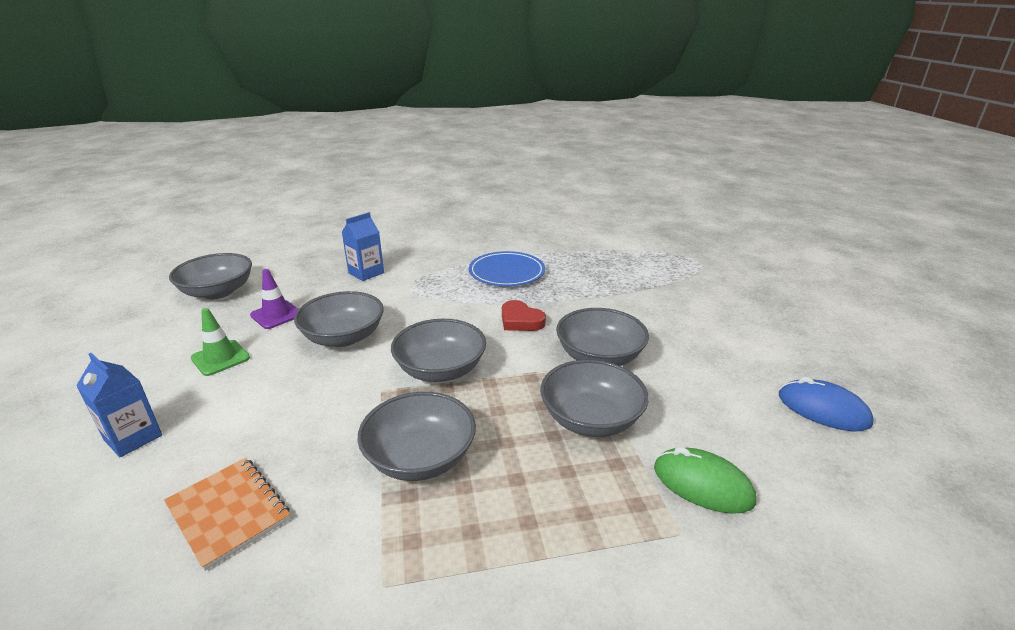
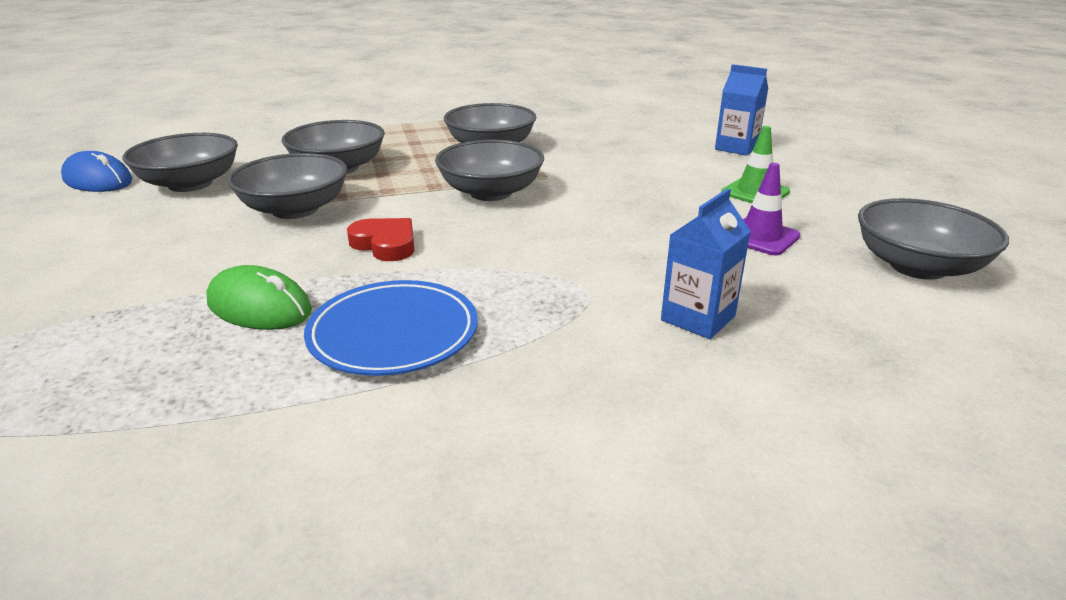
camera: 175 degrees right, 0 degrees up
(228, 512) = (611, 127): orange notebook -> none
(343, 337) = (631, 216): grey bowl -> grey bowl (190, 184)
(702, 484) = (273, 144): green mouse -> green mouse (259, 307)

